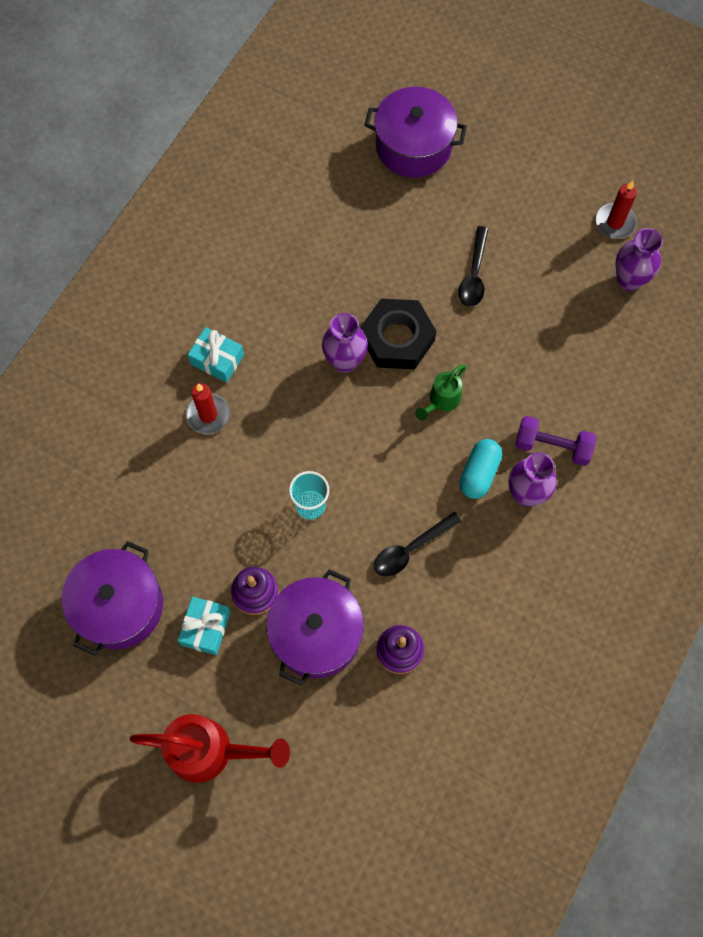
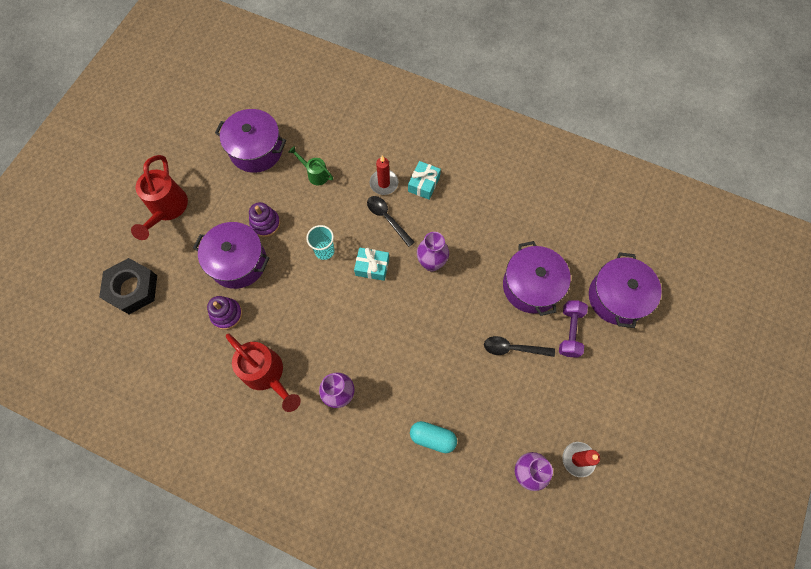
camera: 85 degrees right, 0 degrees up
(206, 628) = (242, 198): turquoise gift -> turquoise gift (372, 267)
(389, 241) = (531, 286): none -> purple pot
(397, 338) = (453, 297): black nut -> black nut (132, 288)
(410, 549) = (296, 316): black spoon -> black spoon (387, 218)
(441, 401) = (407, 330): green watering can -> green watering can (315, 174)
(479, 473) = (353, 360): turquoise capsule -> turquoise capsule (432, 438)
(494, 591) = (267, 374): none -> red watering can
(552, 446) = (378, 413): purple dumbbell -> purple dumbbell (570, 331)

